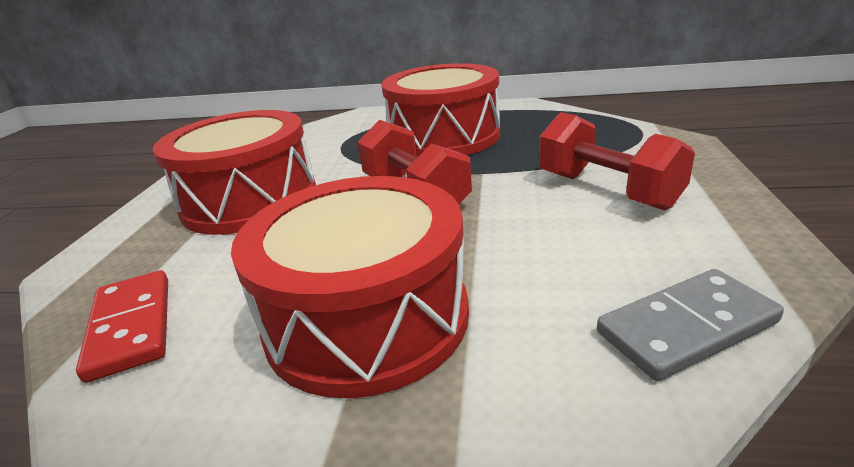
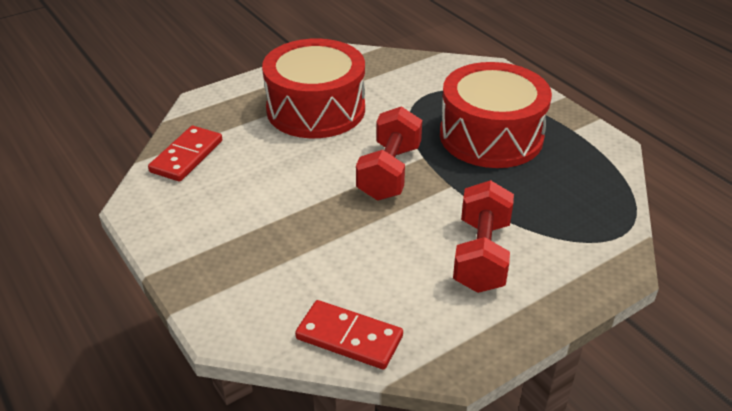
camera: 45 degrees right, 10 degrees up
(367, 317) = (258, 225): red drum -> none
(686, 327) = (349, 337): grey domino -> red domino

